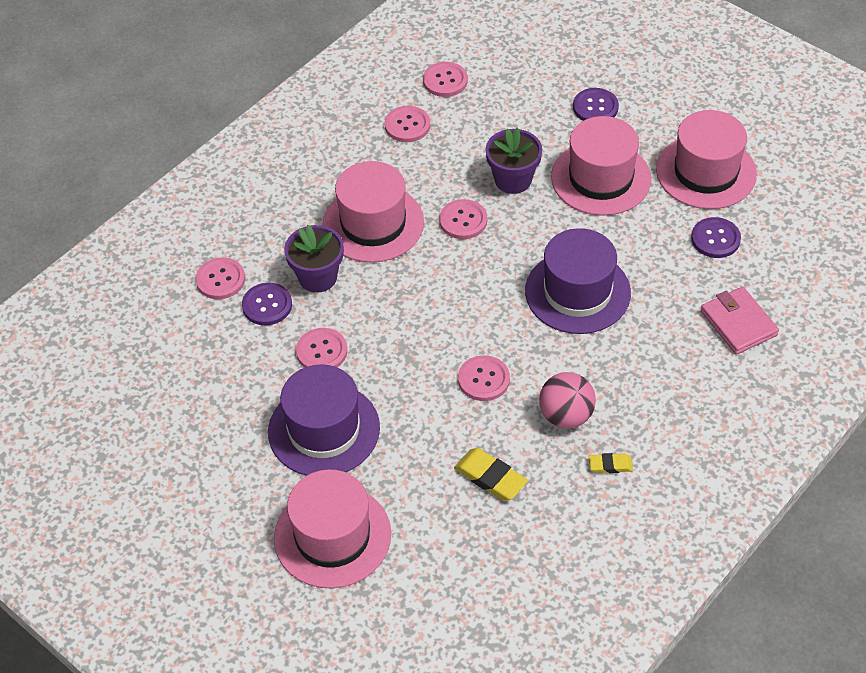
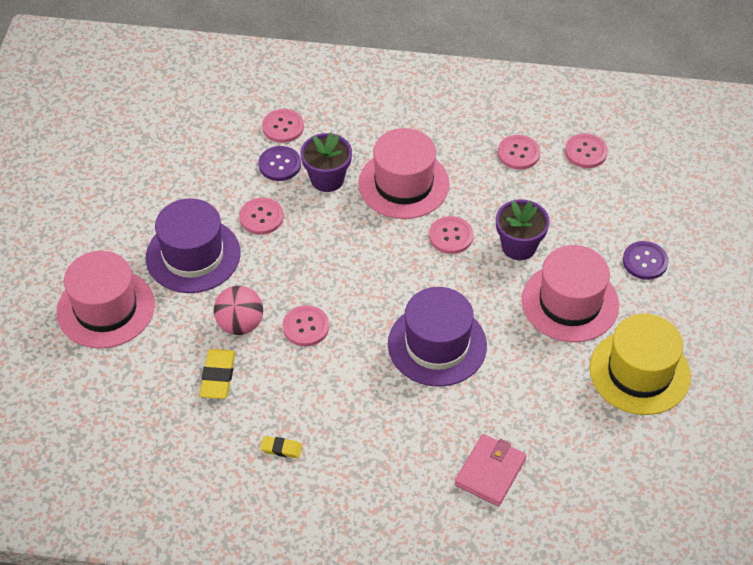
camera: 55 degrees right, 0 degrees up
(566, 415) = (309, 396): pink ball -> pink ball (240, 324)
(610, 465) = (281, 449): yellow eraser -> yellow eraser turned 45 degrees counterclockwise
(706, 172) = (639, 372): pink hat -> yellow hat
(715, 239) = (569, 413): purple button -> none

